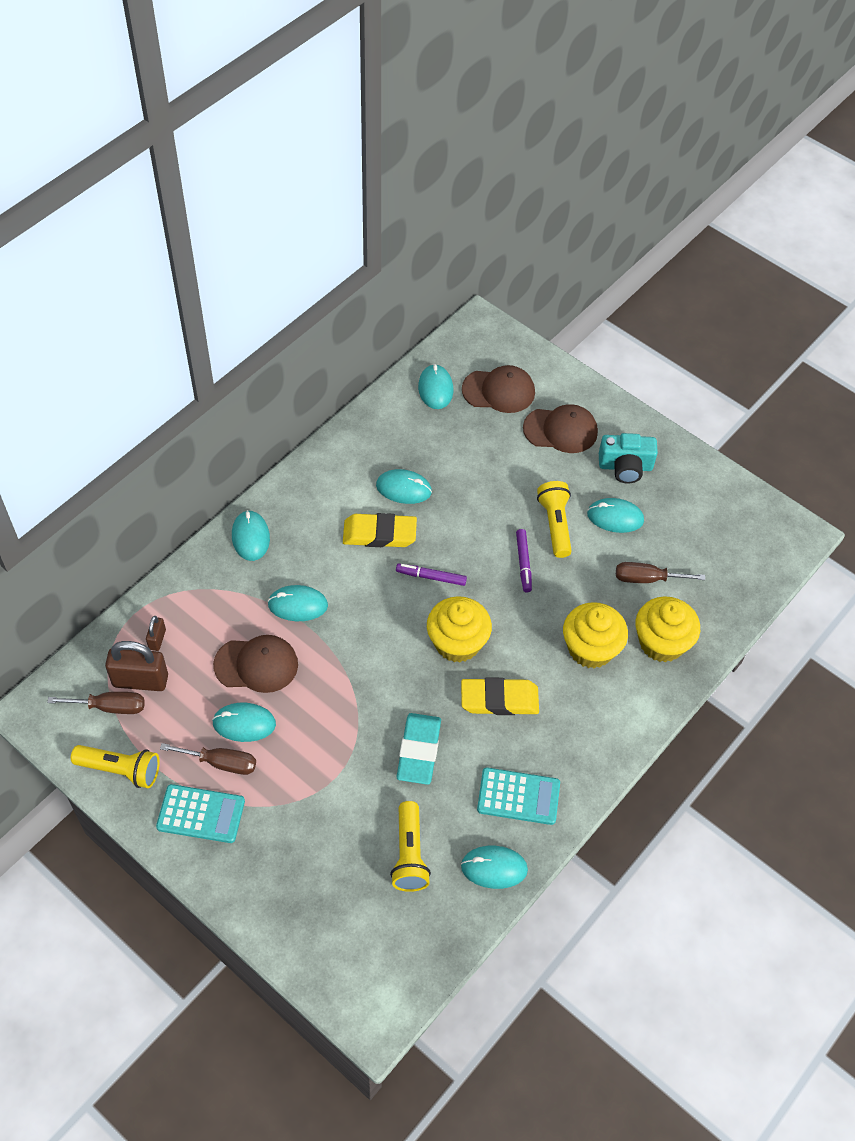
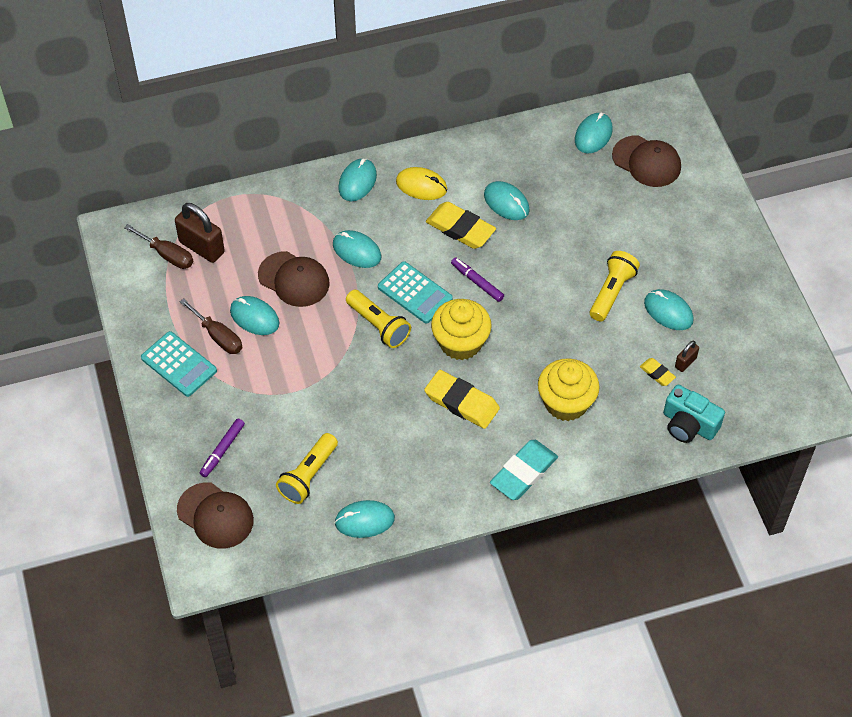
camera: 35 degrees right, 0 degrees up
(120, 770) = (144, 303): yellow flashlight -> yellow flashlight (378, 325)
(157, 639) = (234, 223): brown padlock -> brown padlock (685, 362)
(314, 511) = (421, 186): none -> yellow mouse
(419, 751) = (370, 406): turquoise eraser -> turquoise eraser (523, 472)
(494, 868) = (364, 520): turquoise mouse -> turquoise mouse turned 45 degrees counterclockwise
(518, 796) = (422, 480): turquoise calculator -> turquoise calculator (415, 293)
(523, 563) = (561, 309): purple marker -> purple marker (222, 450)
(560, 430) = (676, 219): brown cap -> brown cap (215, 515)
(625, 467) = (710, 275): turquoise camera -> turquoise camera (688, 424)
(647, 579) = (657, 373): brown screwdriver -> yellow eraser
(661, 642) = (630, 429): yellow cupcake -> none

